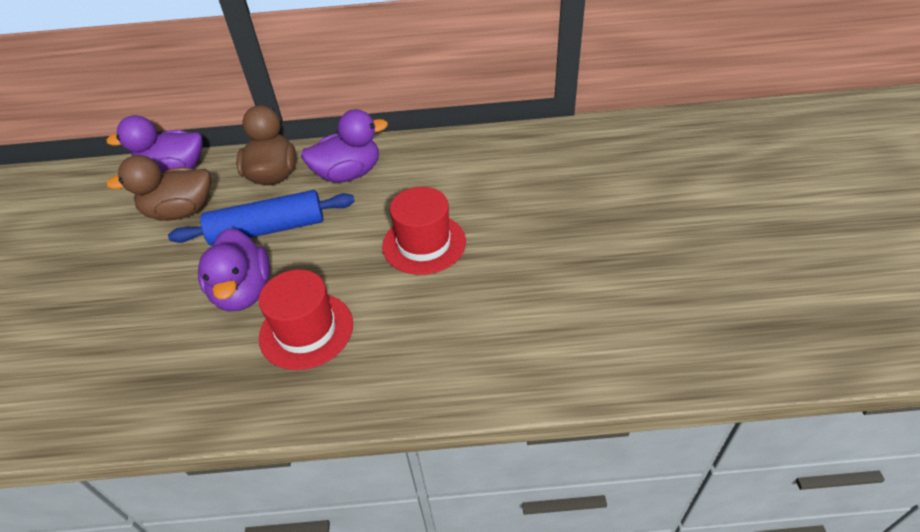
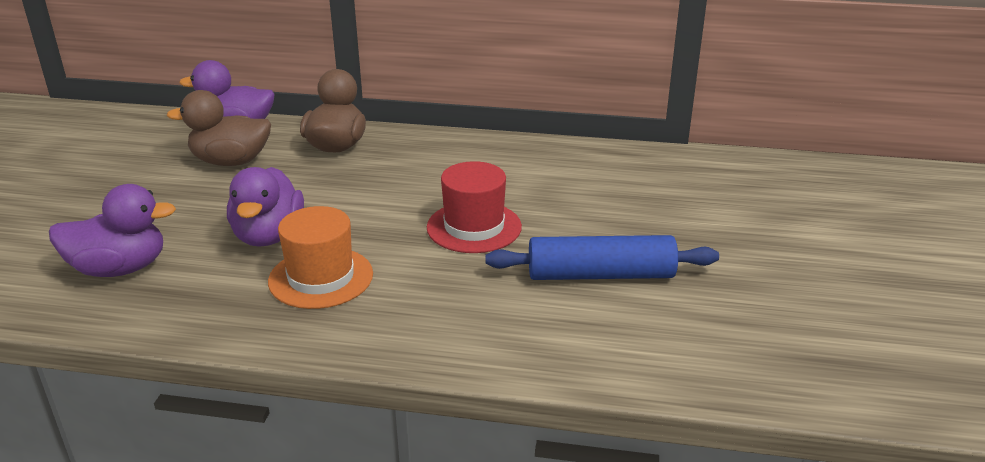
camera: 10 degrees right, 15 degrees down
(268, 229) = (314, 190): blue rolling pin -> blue rolling pin (600, 275)
(306, 330) = (321, 277): red hat -> orange hat
(348, 174) = (416, 157): purple duck -> purple duck (120, 269)

